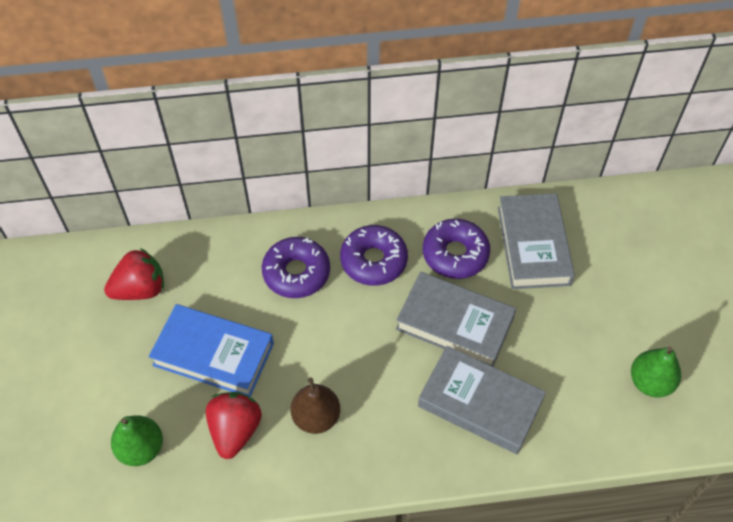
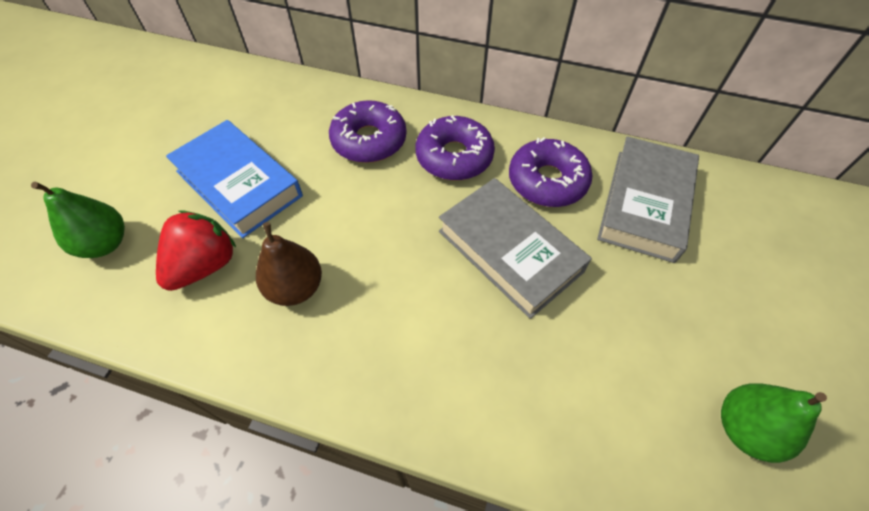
camera: 25 degrees right, 0 degrees up
(140, 289) = (218, 104): red strawberry -> none
(480, 403) = (493, 355): grey book -> none

